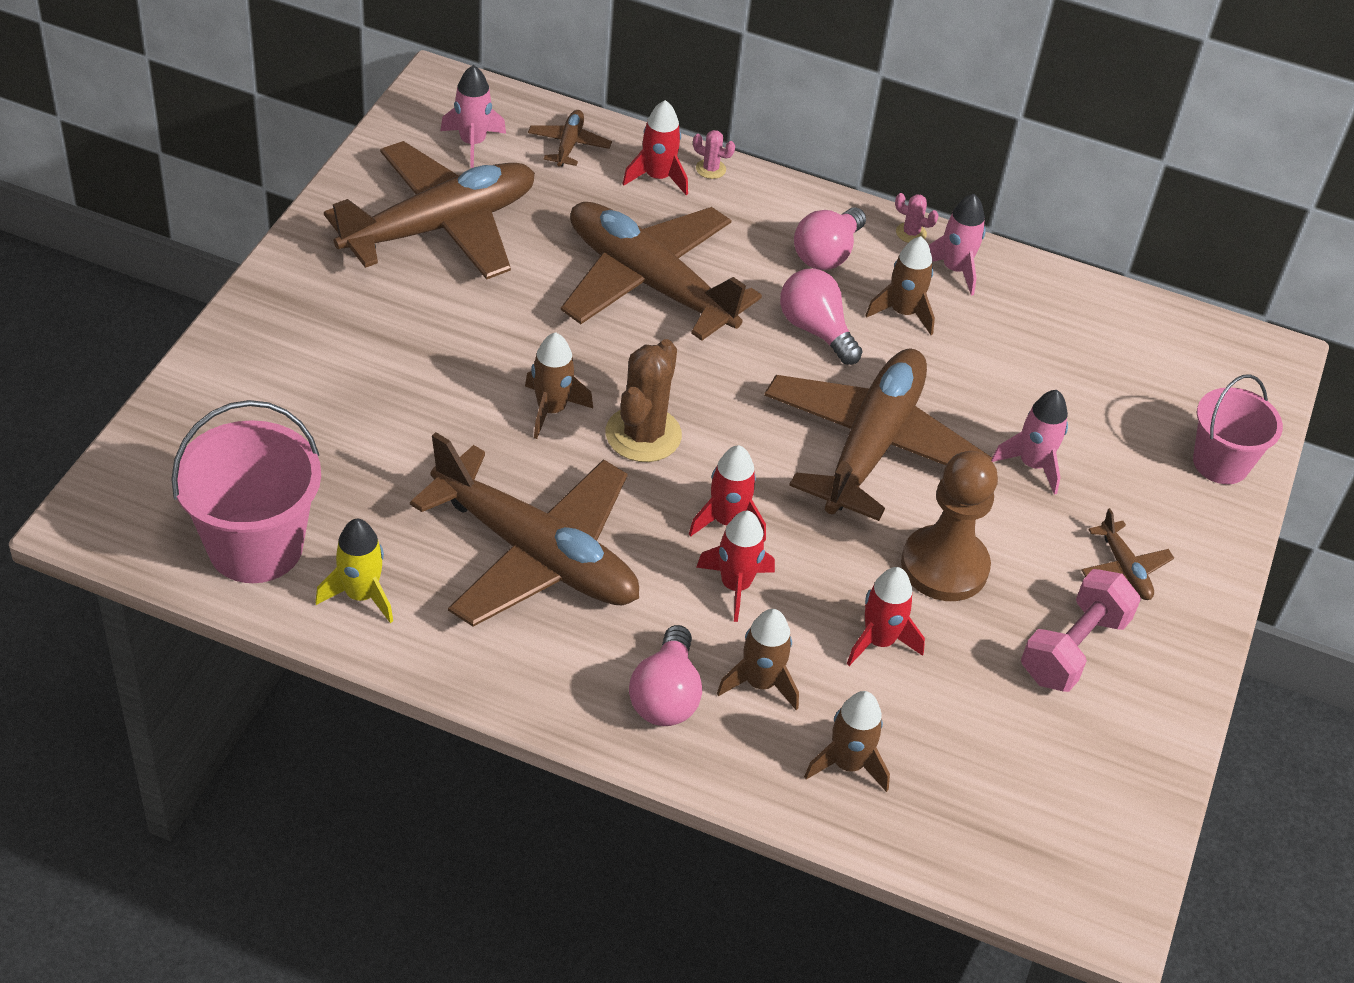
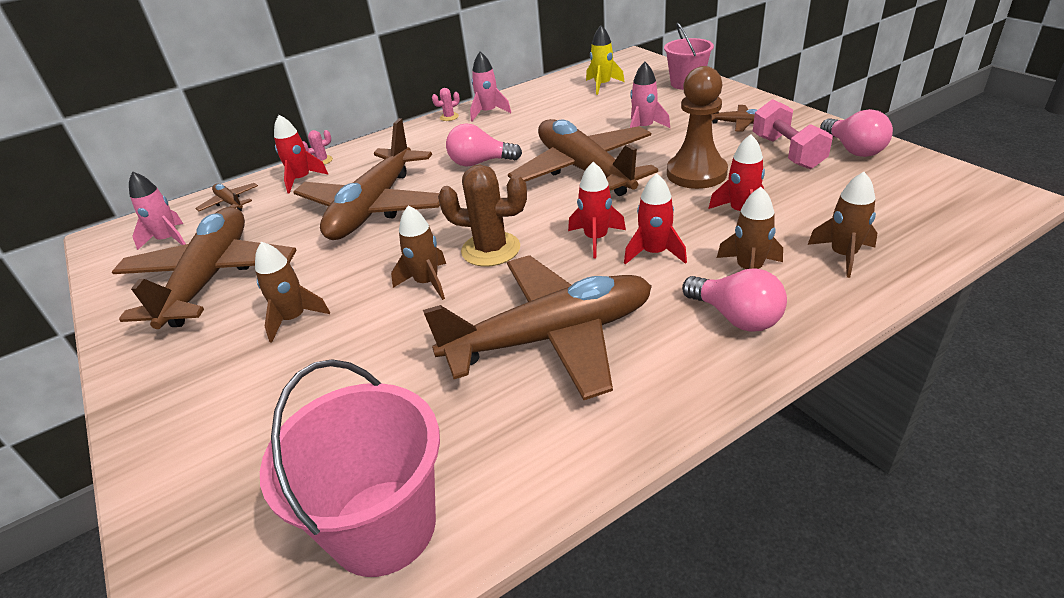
camera: 45 degrees left, 10 degrees down
(361, 595) = (507, 465): yellow rocket -> yellow rocket (602, 85)
(643, 434) = (491, 249): brown cactus -> brown cactus turned 45 degrees counterclockwise
(649, 283) = (374, 207): brown plane -> brown plane turned 60 degrees counterclockwise
(827, 254) = (431, 144): pink light bulb -> pink light bulb (853, 149)
(903, 312) = (499, 134): brown rocket -> brown rocket (294, 319)

